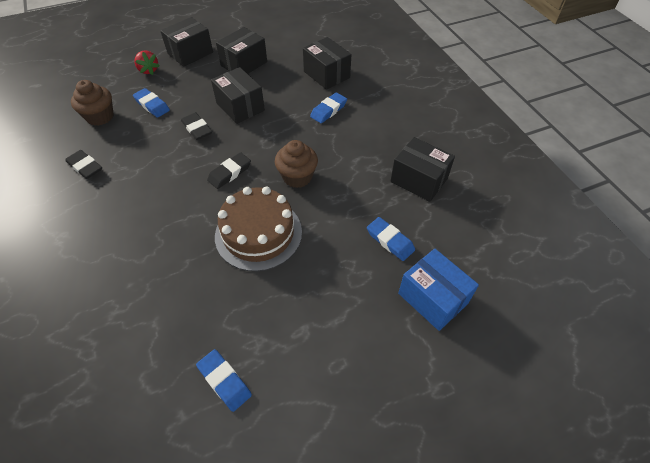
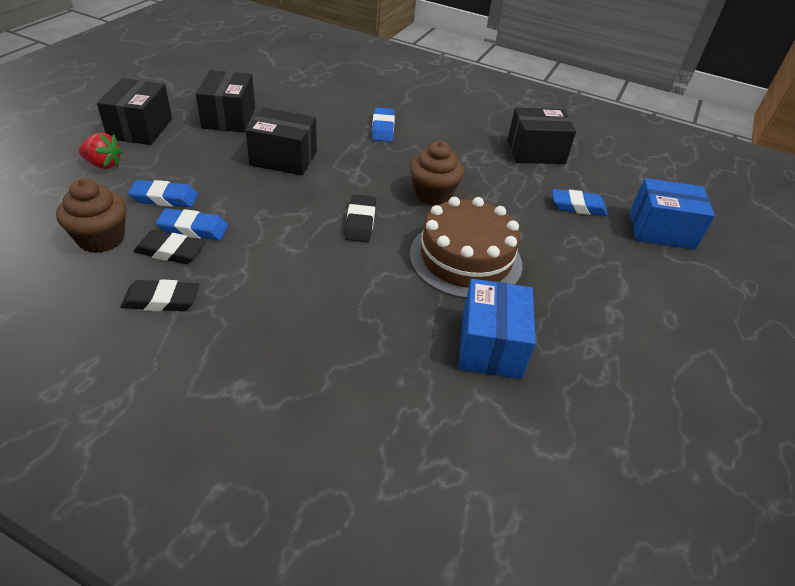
camera: 45 degrees left, 10 degrees down
(197, 129) = (261, 198): black eraser -> black eraser (170, 251)
(198, 298) = (491, 345): none -> blue box
(224, 381) = (612, 394): blue eraser -> blue eraser (193, 228)
(326, 74) = (337, 99): black box -> none

